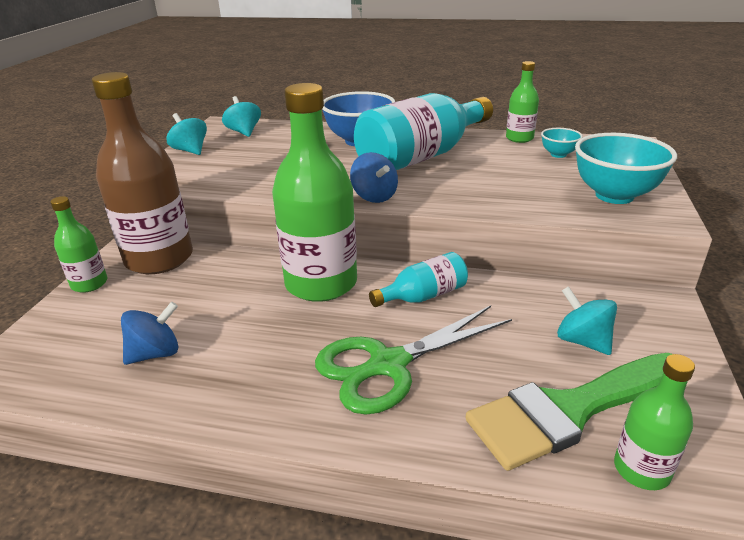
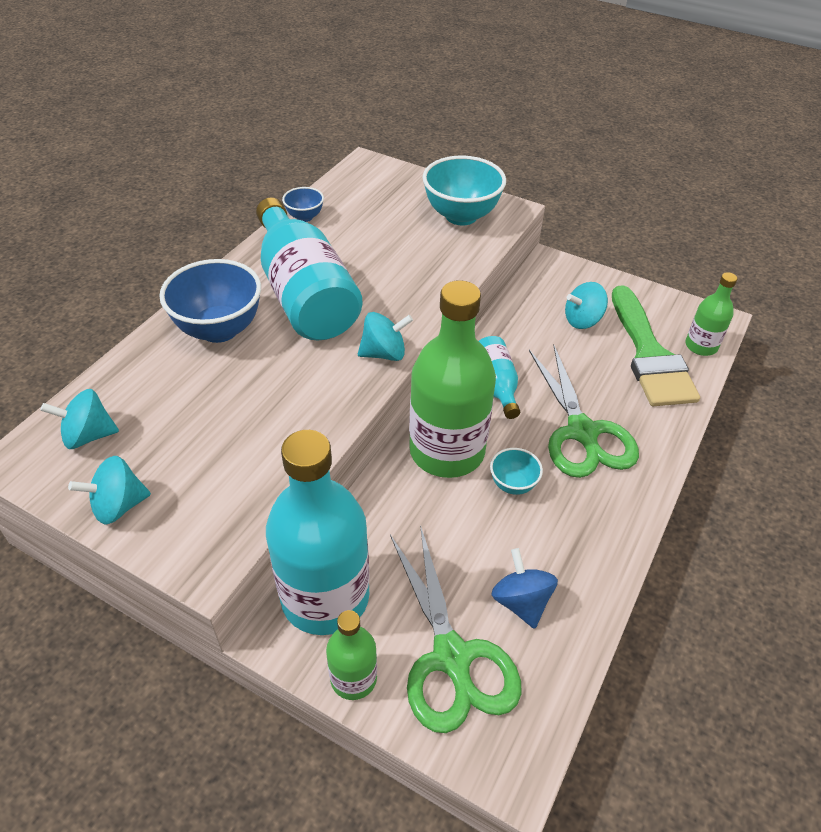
camera: 75 degrees left, 15 degrees up
(101, 324) = (452, 657): none -> green scissors
(159, 259) = (325, 597): brown bottle -> turquoise bottle
(374, 196) = (384, 353): blue spinning top -> turquoise spinning top
(519, 138) = (305, 217): green bottle -> blue bowl
(558, 154) = (361, 210): turquoise bowl -> turquoise bowl (513, 484)

